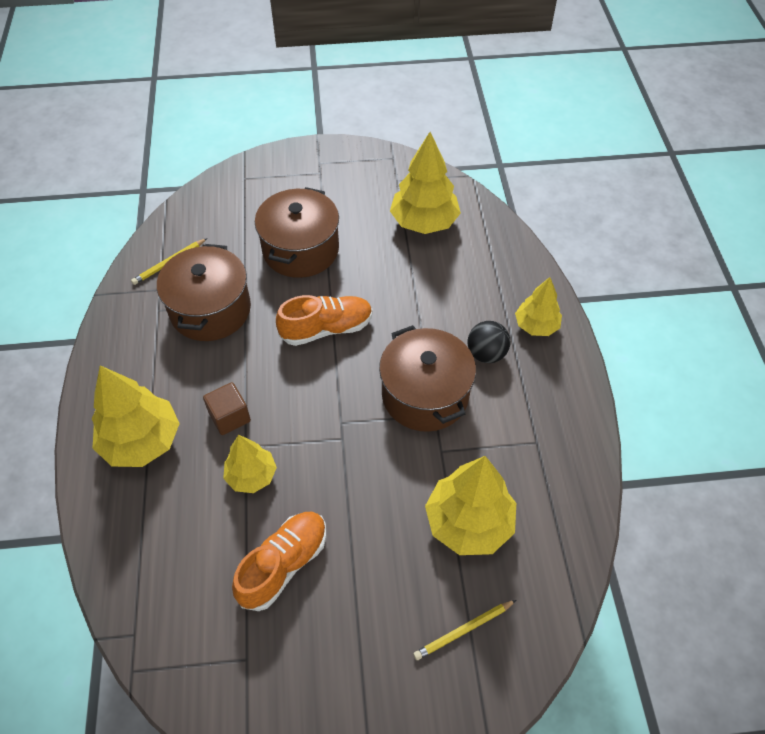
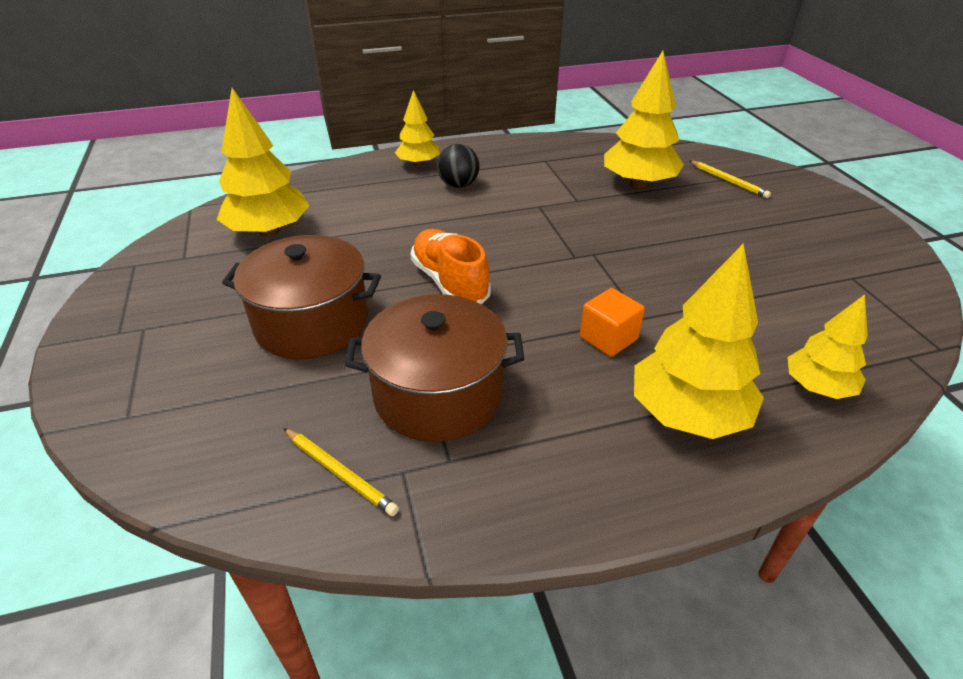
camera: 100 degrees left, 15 degrees down
(229, 417) = (608, 338): brown cube -> orange cube
(251, 475) = (673, 307): yellow tree -> yellow tree (817, 387)
(284, 564) = (750, 270): orange shoe -> none
(425, 395) = (519, 212): brown pot -> none

